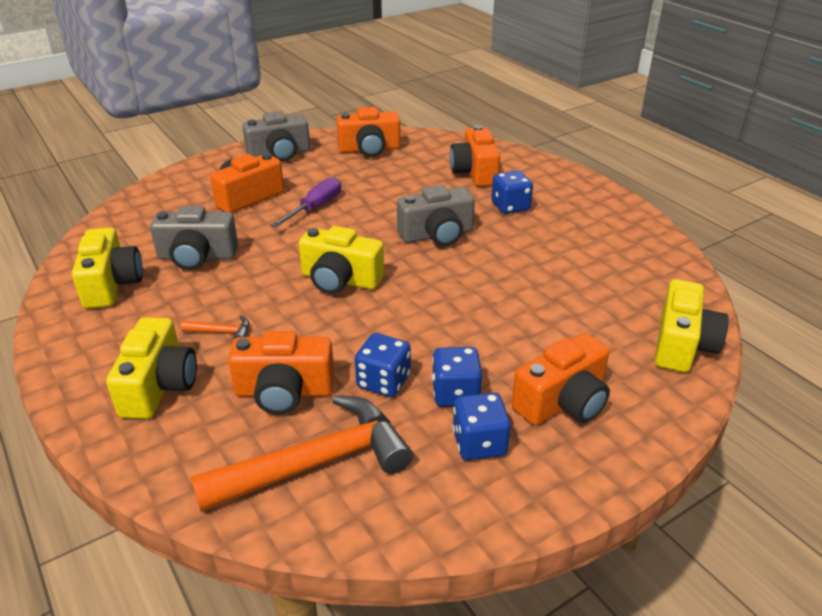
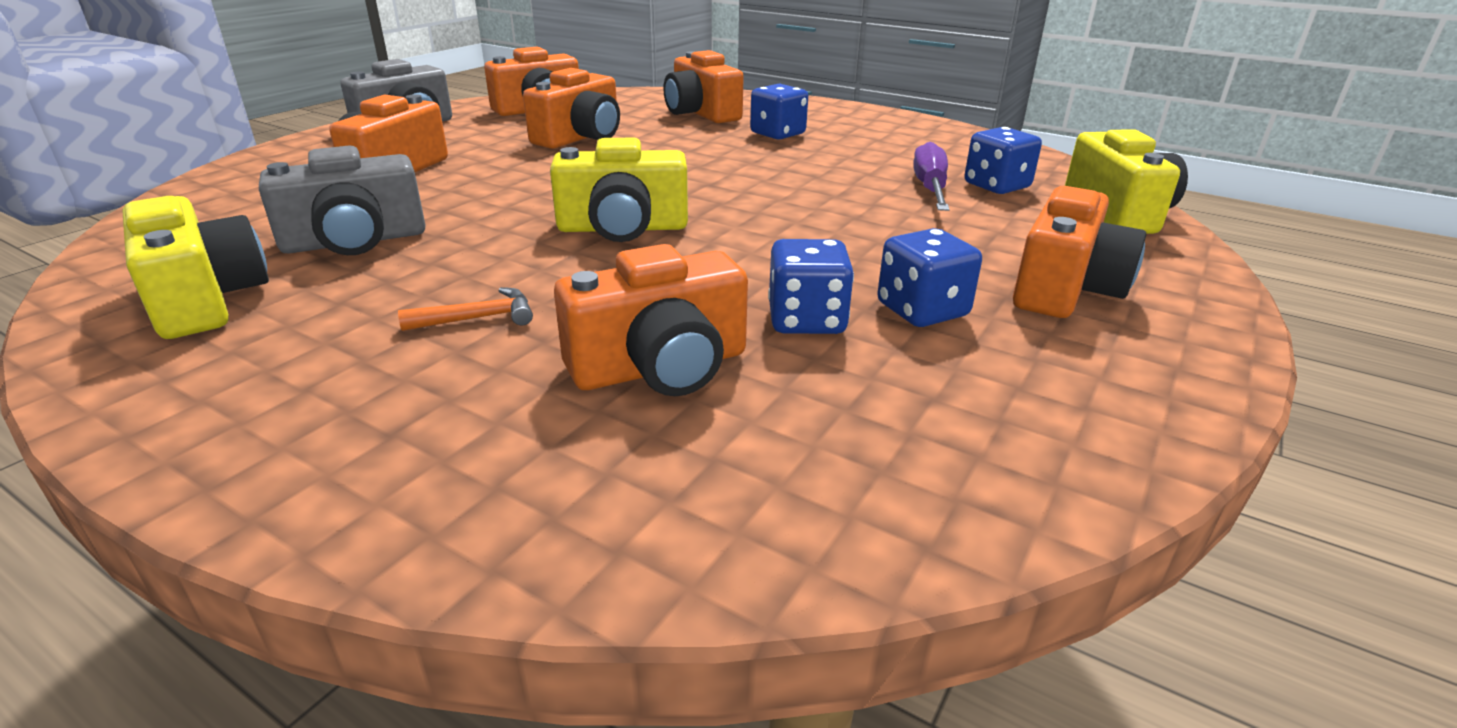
camera: 25 degrees left, 5 degrees down
(159, 386) = (413, 414): yellow camera -> none
(315, 207) = (512, 167): purple screwdriver -> purple screwdriver (930, 189)
(316, 463) = (812, 445): orange hammer -> none
(375, 185) = (581, 137): none -> orange camera
(437, 235) = (714, 168): grey camera -> none
(479, 443) = (1021, 356): blue dice -> blue dice (996, 186)

